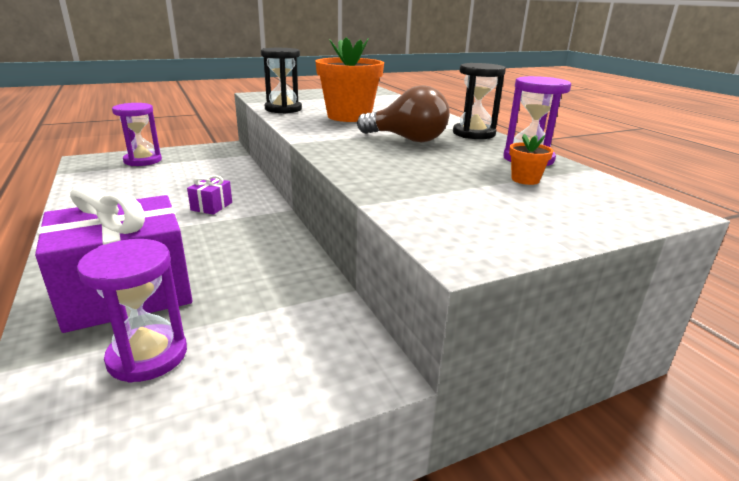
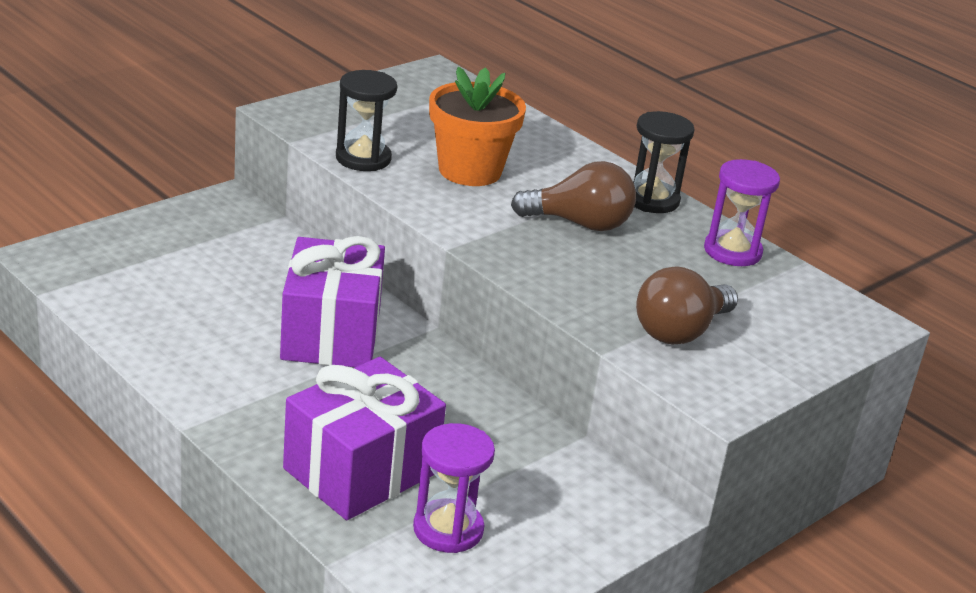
camera: 20 degrees left, 5 degrees up
(143, 160) = (136, 249): purple hourglass -> none
(211, 206) = (331, 334): purple gift -> purple gift, size x2.42
(449, 197) = (680, 331): none -> brown light bulb
(525, 179) = (741, 292): orange flower pot -> none

